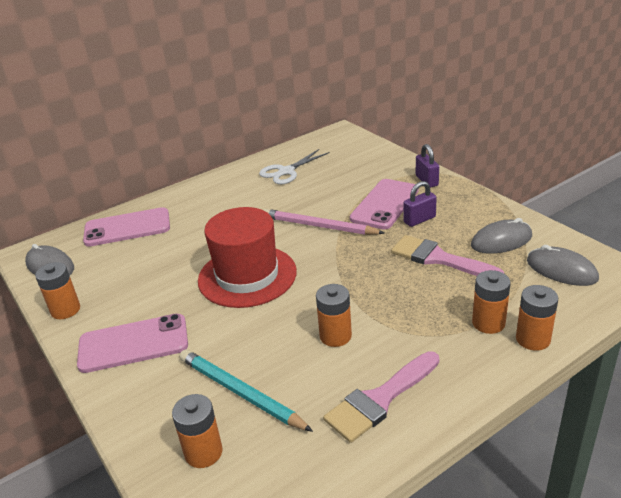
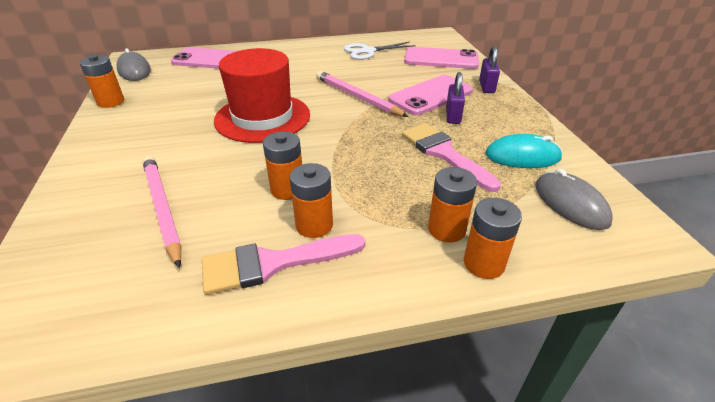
camera: 20 degrees right, 5 degrees up
(133, 344) = (127, 140): pink phone -> pink phone (441, 59)
(203, 452) = (81, 248): orange battery -> orange battery (314, 225)
(240, 392) = (162, 208): turquoise pencil -> pink pencil
(419, 220) = (453, 116): purple padlock -> purple padlock turned 75 degrees counterclockwise
(501, 241) = (522, 156): grey mouse -> turquoise mouse

